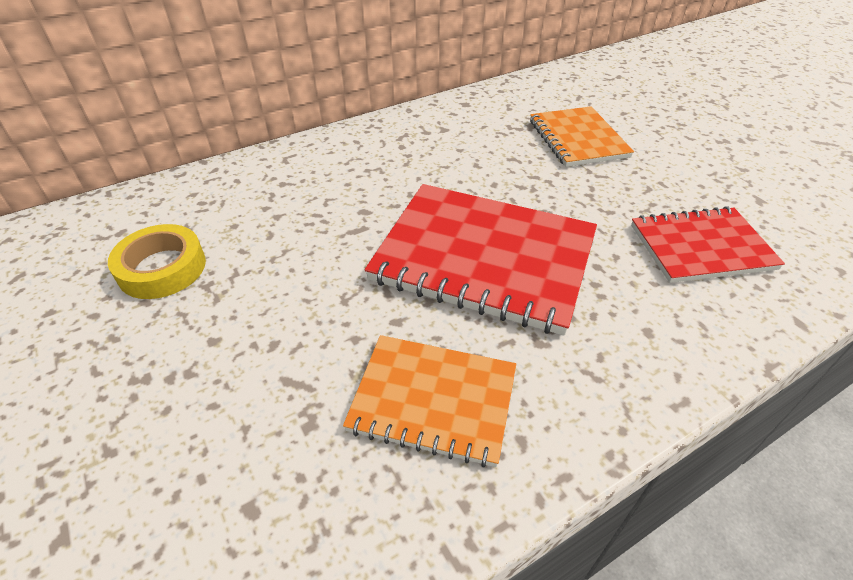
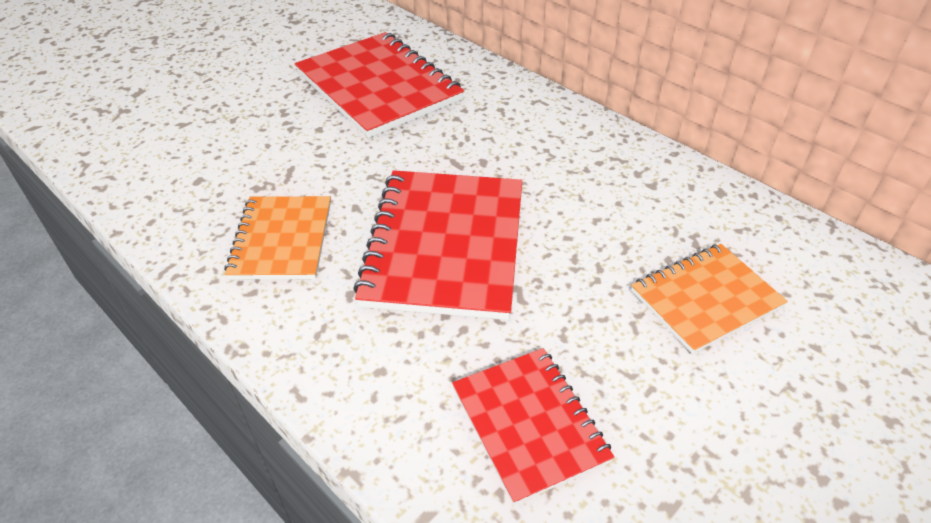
camera: 75 degrees right, 0 degrees up
(162, 268) = (379, 87): yellow tape -> red notebook

